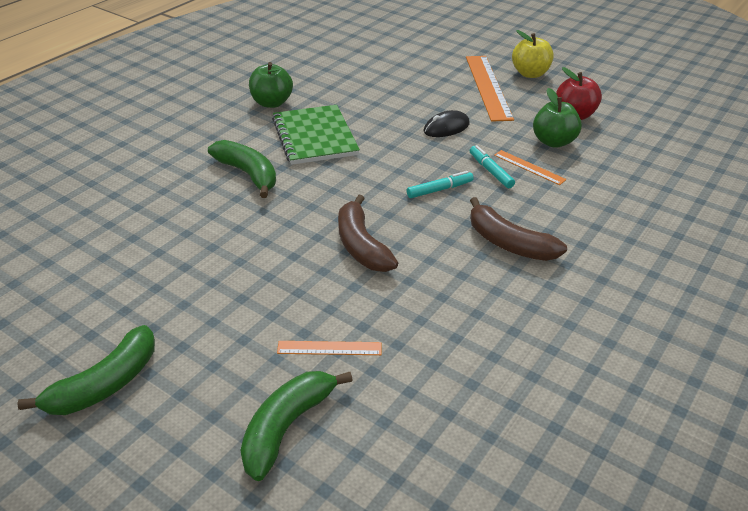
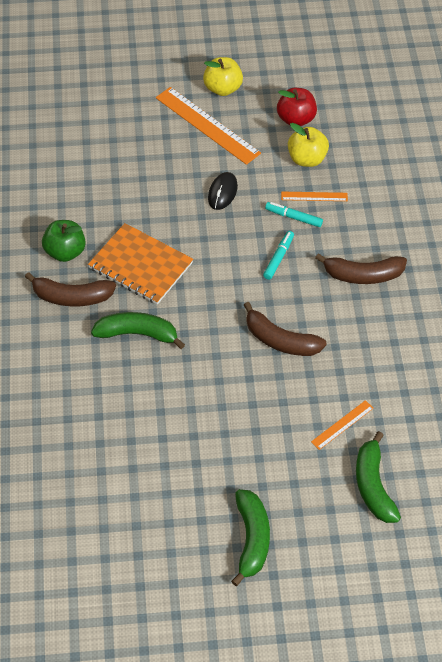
camera: 40 degrees left, 15 degrees up
(235, 128) = (72, 297): none -> brown banana
(315, 137) = (140, 265): green notebook -> orange notebook
(553, 142) = (307, 159): green apple -> yellow apple

